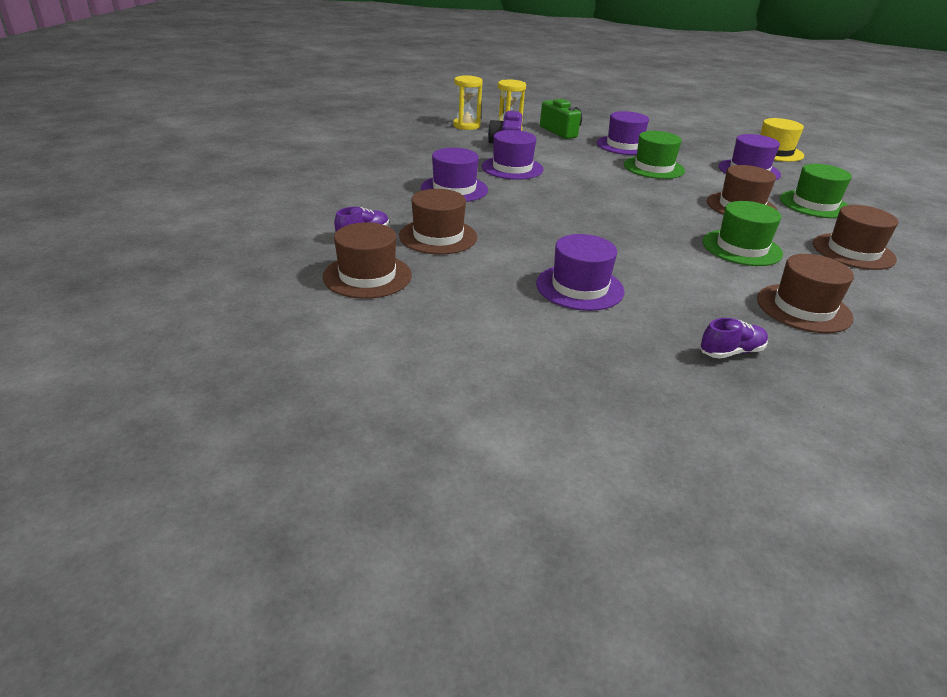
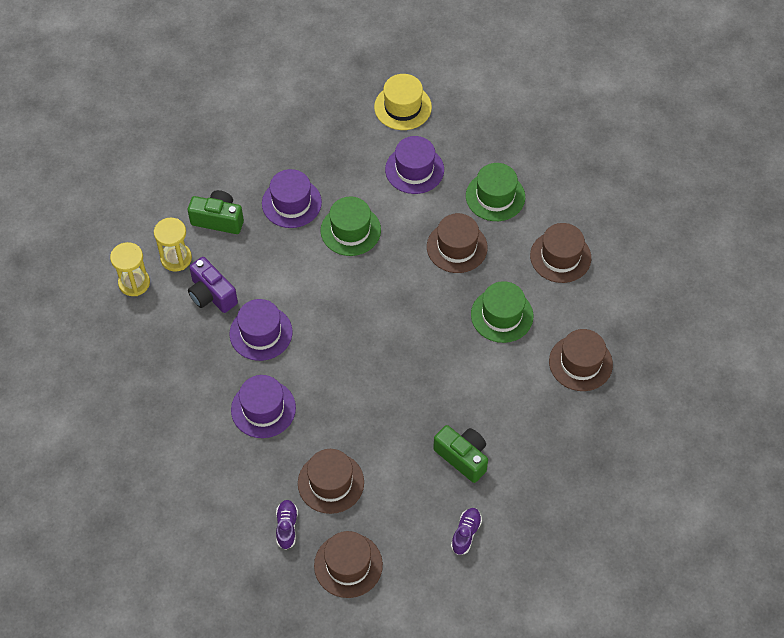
camera: 45 degrees left, 25 degrees up
(579, 287) = (462, 457): purple hat -> green camera
(731, 352) = (579, 446): purple shoe -> purple shoe (466, 534)

